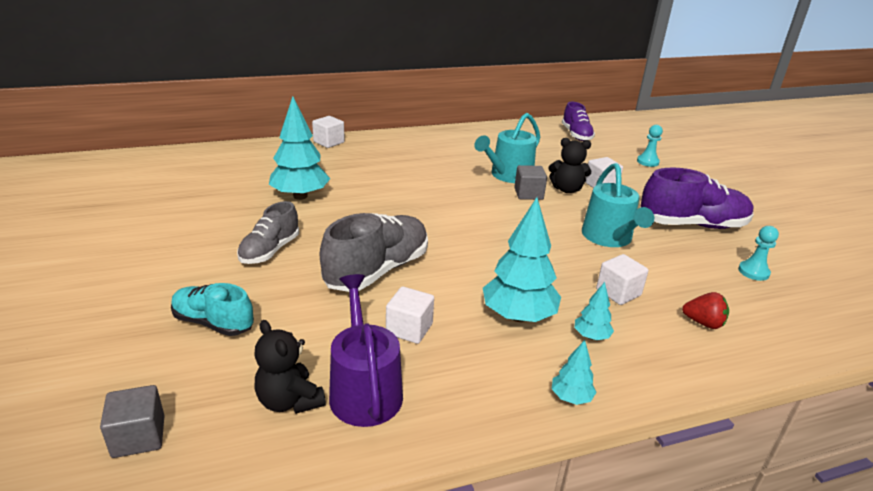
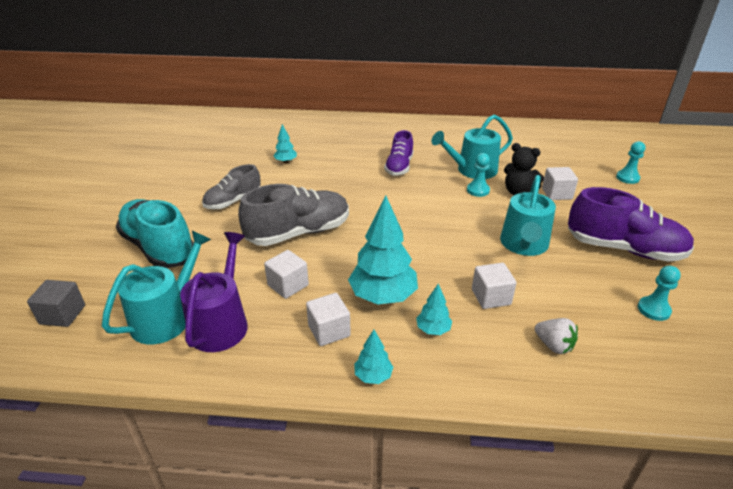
camera: 25 degrees right, 5 degrees up
(213, 323) = (159, 248): turquoise shoe -> turquoise shoe, size x1.61
(289, 401) = (166, 317): black teddy bear -> turquoise watering can
(300, 196) = (286, 161): turquoise tree -> turquoise tree, size x0.48
(329, 142) = (340, 119): white cube -> white cube (329, 331)
(528, 194) = (478, 190): grey cube -> turquoise pawn
(576, 135) = (571, 141): purple shoe -> purple shoe (399, 167)
(703, 323) = (553, 345): red strawberry -> white strawberry

